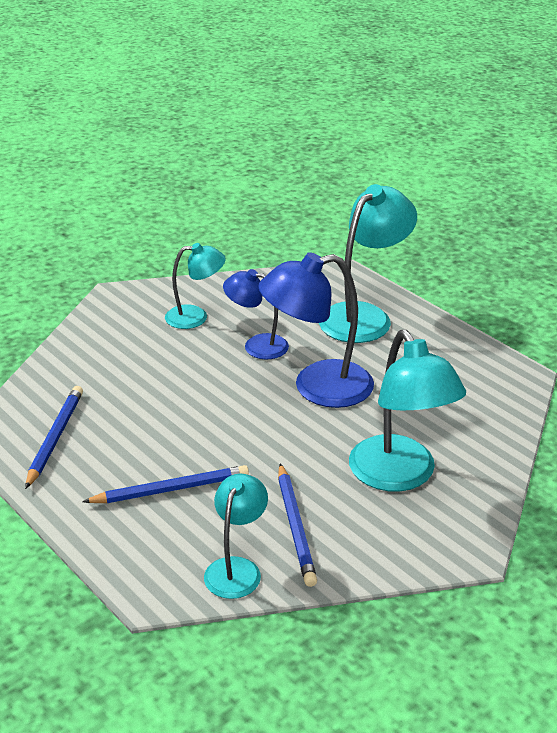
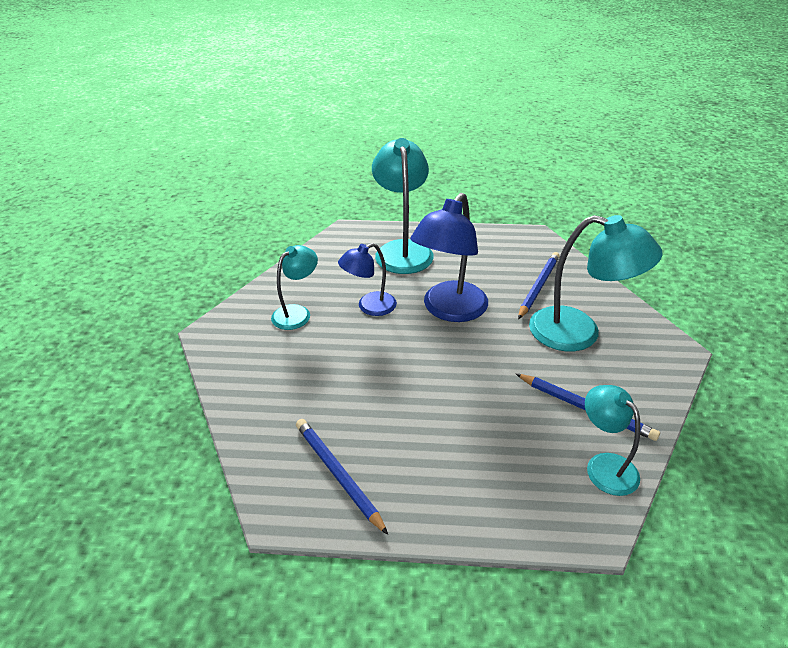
camera: 45 degrees left, 5 degrees up
(170, 489) = (479, 446): blue pencil -> blue pencil (538, 286)

